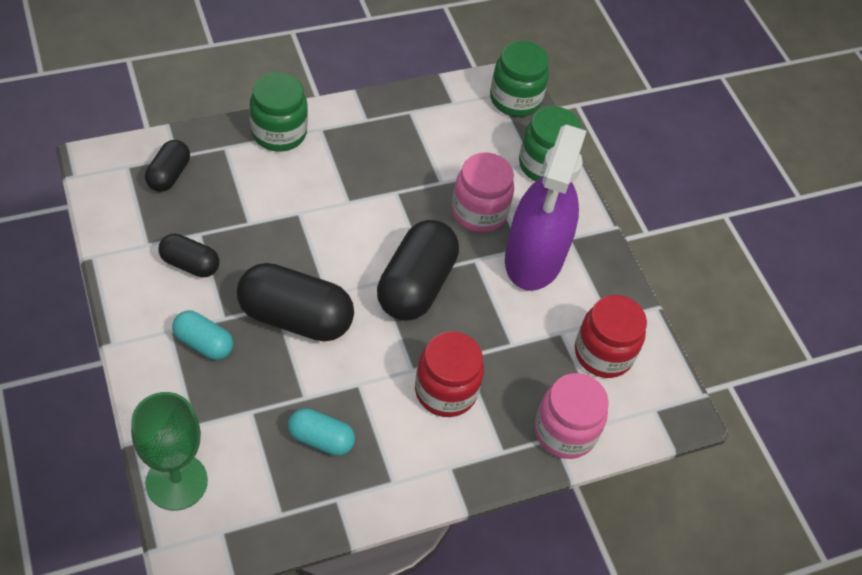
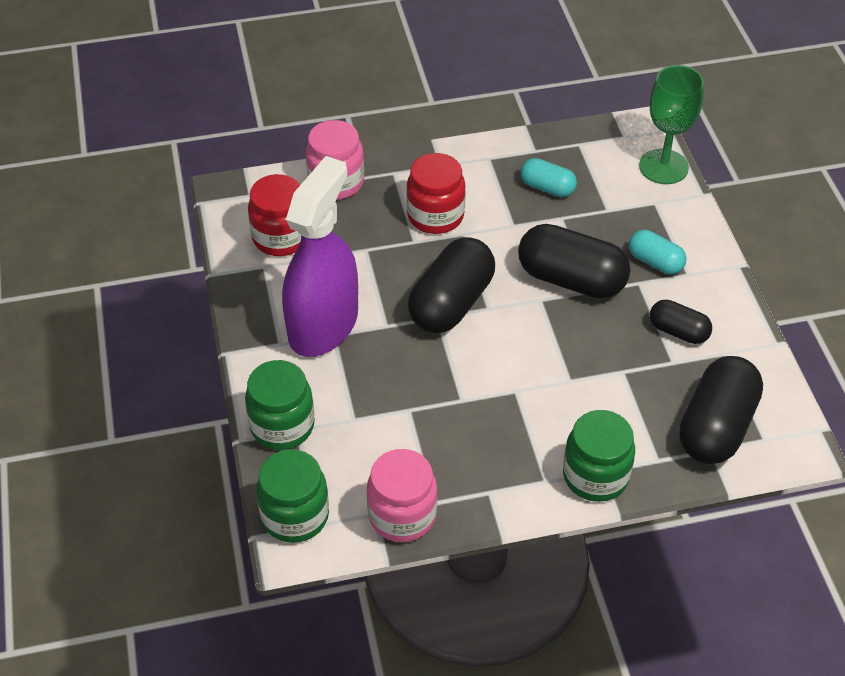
camera: 165 degrees left, 5 degrees down
(169, 175) = (716, 427): black capsule -> black capsule, size x1.82
(479, 212) = (372, 374): pink jar -> pink jar (402, 515)

